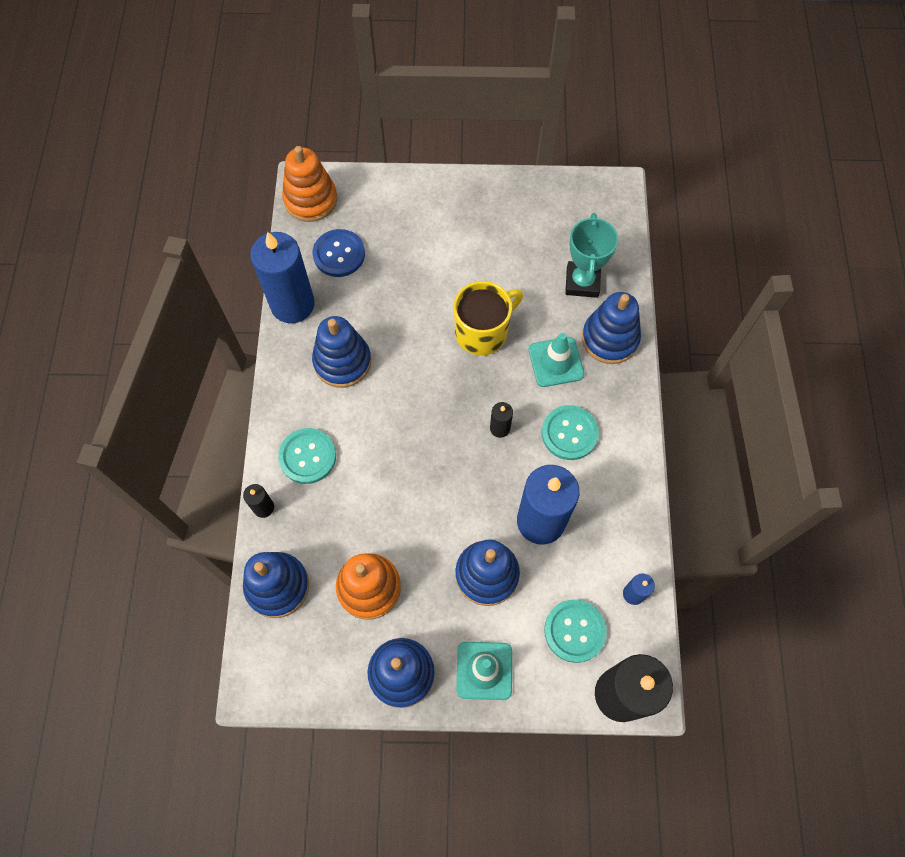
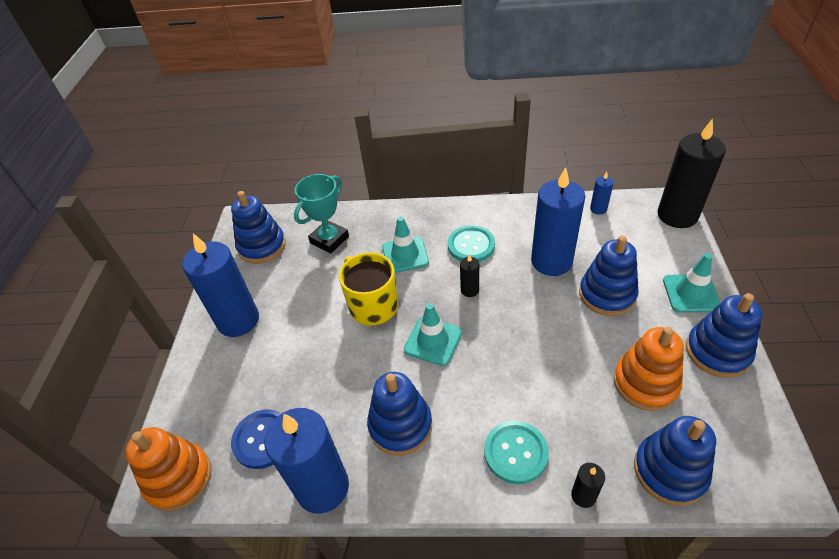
camera: 85 degrees left, 20 degrees down
(433, 390) = (433, 341): none -> turquoise traffic cone
(470, 212) = (238, 320): none -> blue candle
(574, 631) = (638, 240): turquoise button -> none
(582, 282) = (329, 239): turquoise trophy -> turquoise trophy turned 60 degrees counterclockwise
(610, 339) = (385, 223): blue stacking toy -> blue stacking toy (262, 246)

